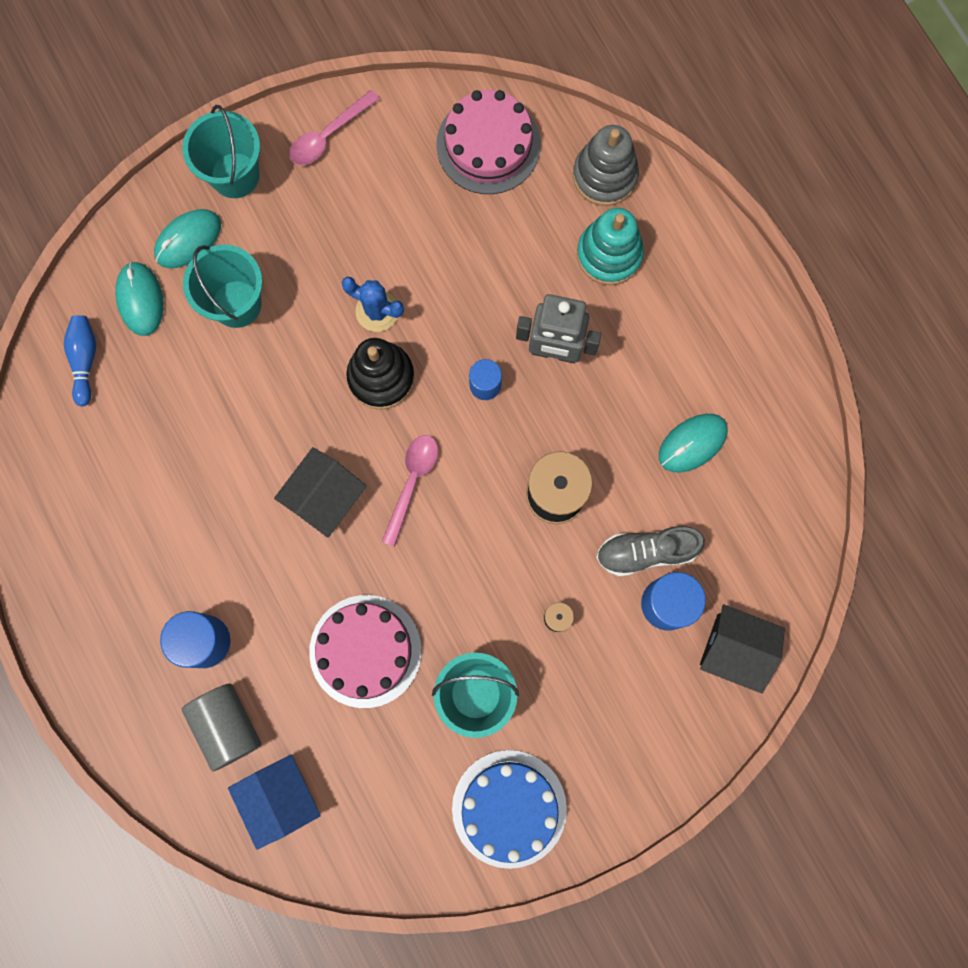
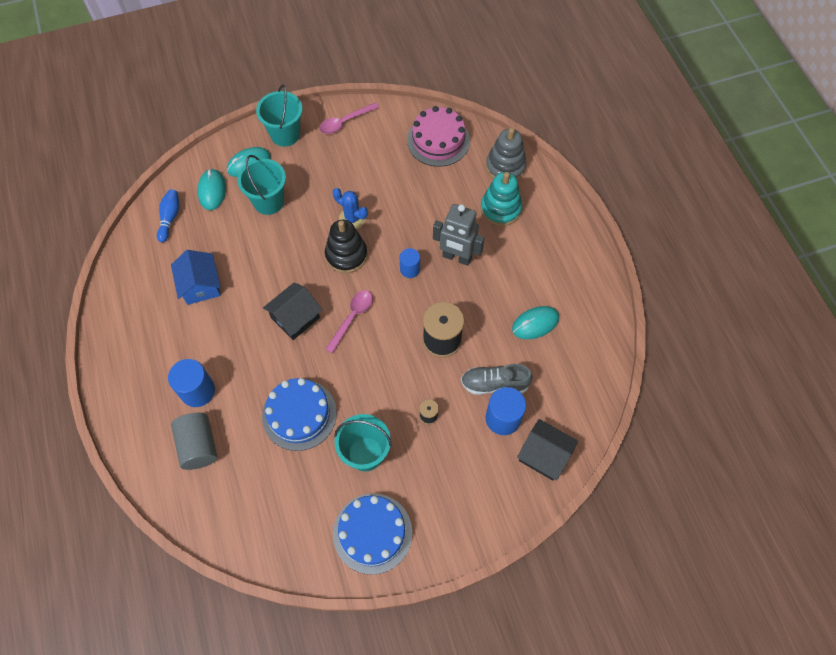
camera: 10 degrees right, 15 degrees down
(280, 798) = (221, 498): blue house -> blue house (200, 285)
(365, 651) = (299, 414): pink cake -> blue cake

